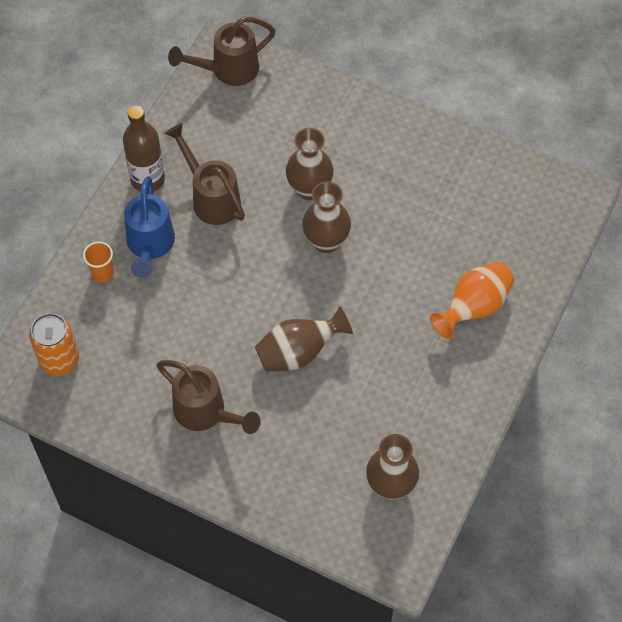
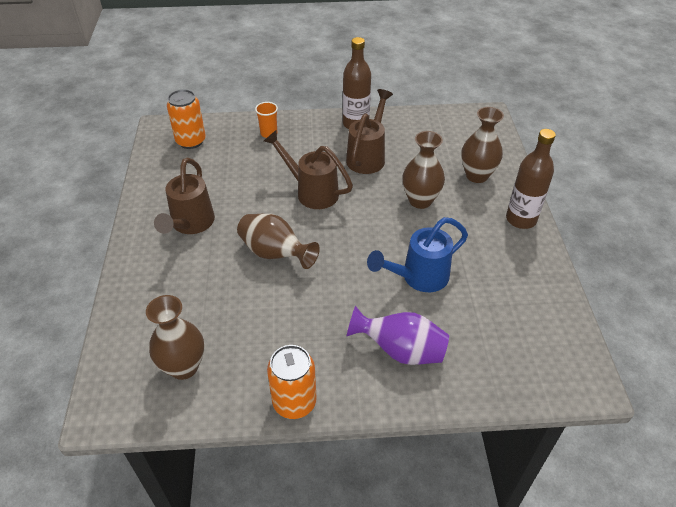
camera: 60 degrees right, 15 degrees down
(150, 246) = (306, 145): blue watering can -> blue watering can (418, 277)
(228, 70) = (474, 124): brown watering can -> brown watering can (311, 192)
(326, 241) = (384, 228): brown vase -> brown vase (477, 175)
(389, 122) = (521, 219): none -> brown bottle
(474, 307) = (400, 350): orange vase -> purple vase
(477, 413) = (294, 402): none -> orange can

